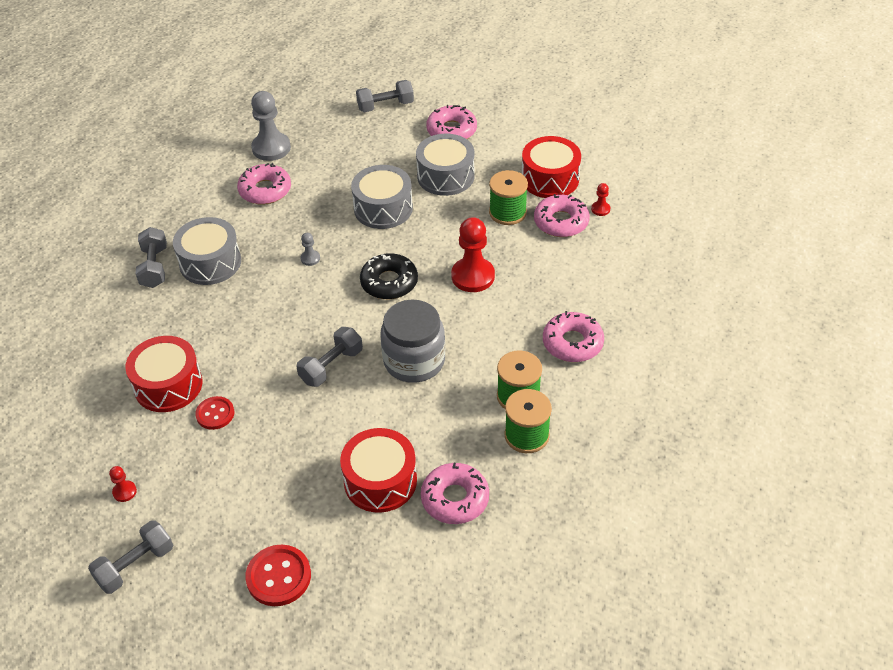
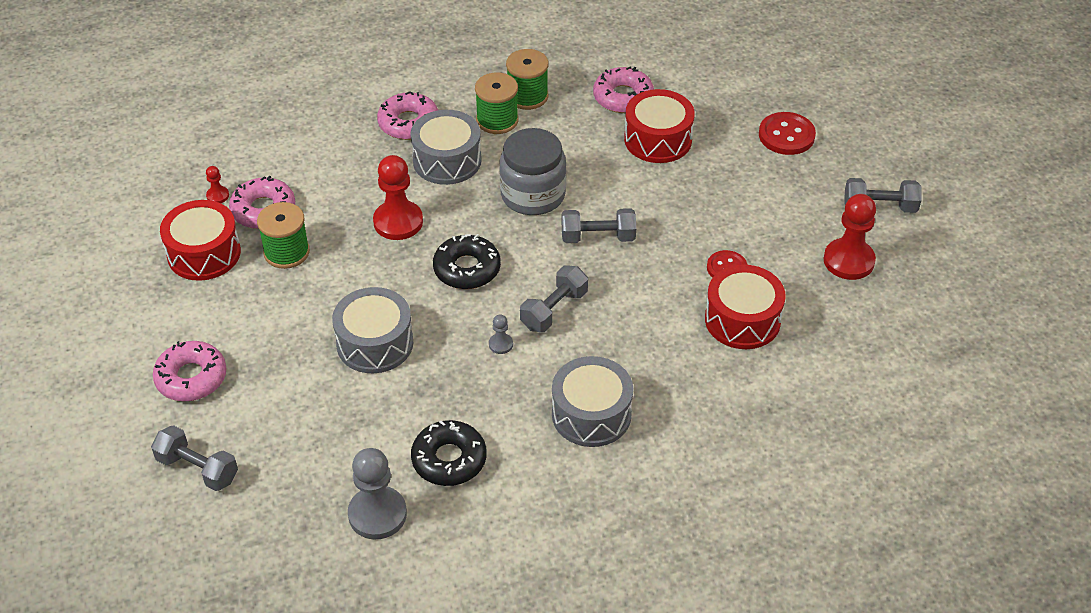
camera: 135 degrees left, 0 degrees up
(124, 492) = (848, 261): red pawn -> red pawn, size x2.18
(154, 267) = (648, 453): grey dumbbell -> grey dumbbell (554, 310)
(265, 190) = (449, 459): pink donut -> black donut
(445, 176) = (276, 330): grey drum -> grey drum (447, 160)

